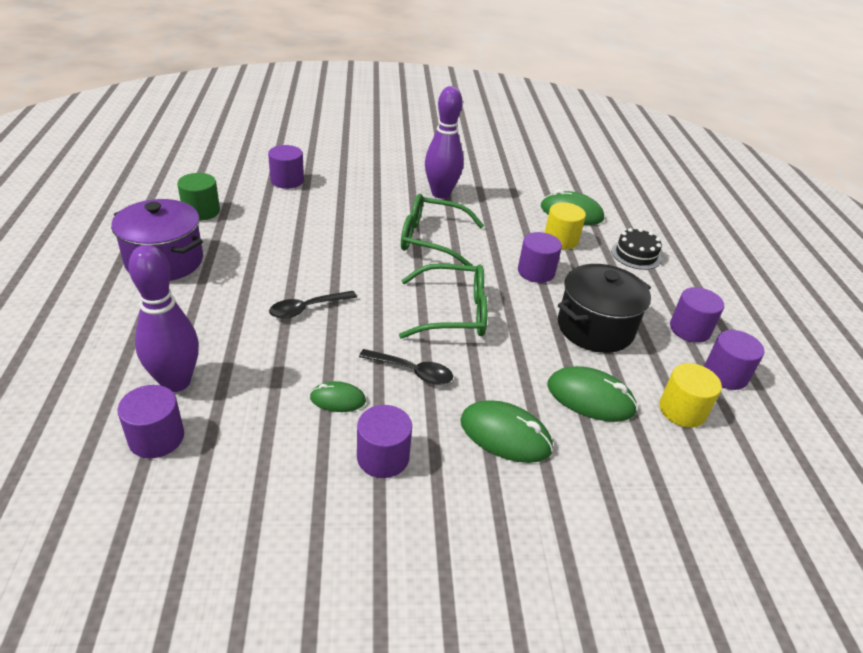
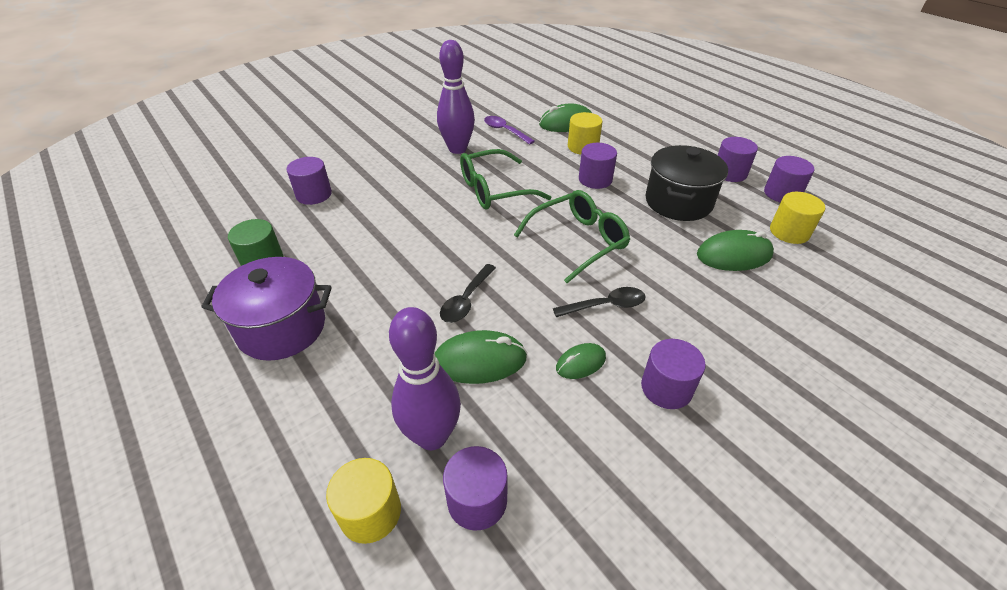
camera: 30 degrees left, 5 degrees up
(88, 402) = (370, 512): none -> yellow cylinder
(502, 196) = (505, 131): none -> purple spoon
(505, 435) = (719, 315): green mouse -> green mouse (479, 360)
(636, 255) = (640, 135): black cake -> none

